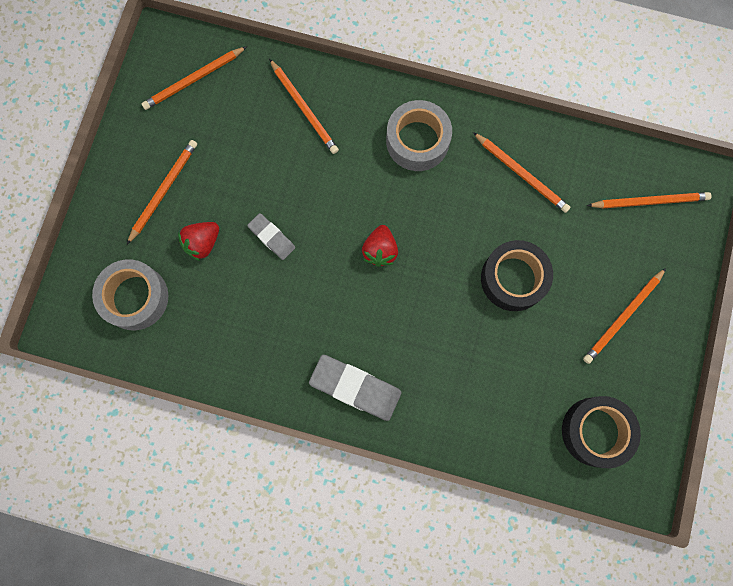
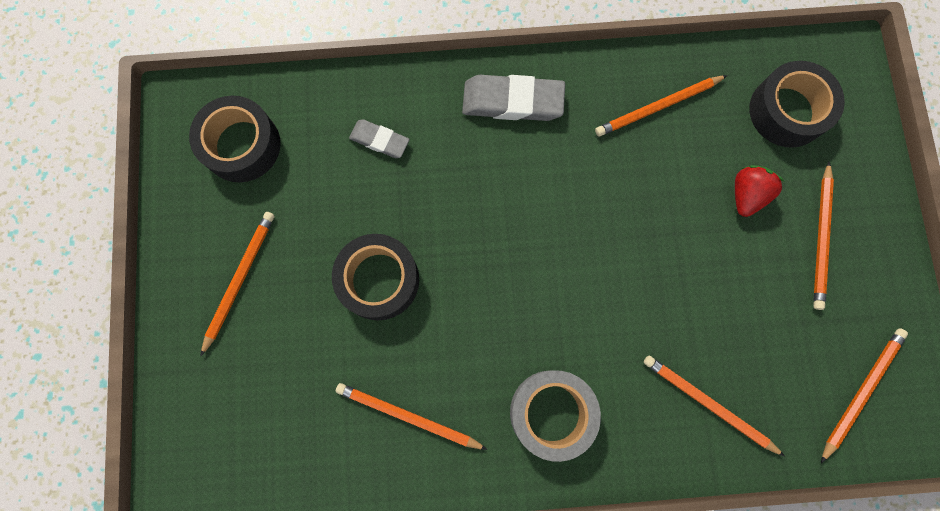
camera: 160 degrees right, 0 degrees up
(135, 297) = (787, 111): grey tape -> black tape
(271, 237) = (673, 228): grey eraser -> grey eraser (379, 140)
(380, 250) = (544, 258): red strawberry -> none
(649, 201) = (238, 438): orange pencil -> orange pencil (658, 107)

